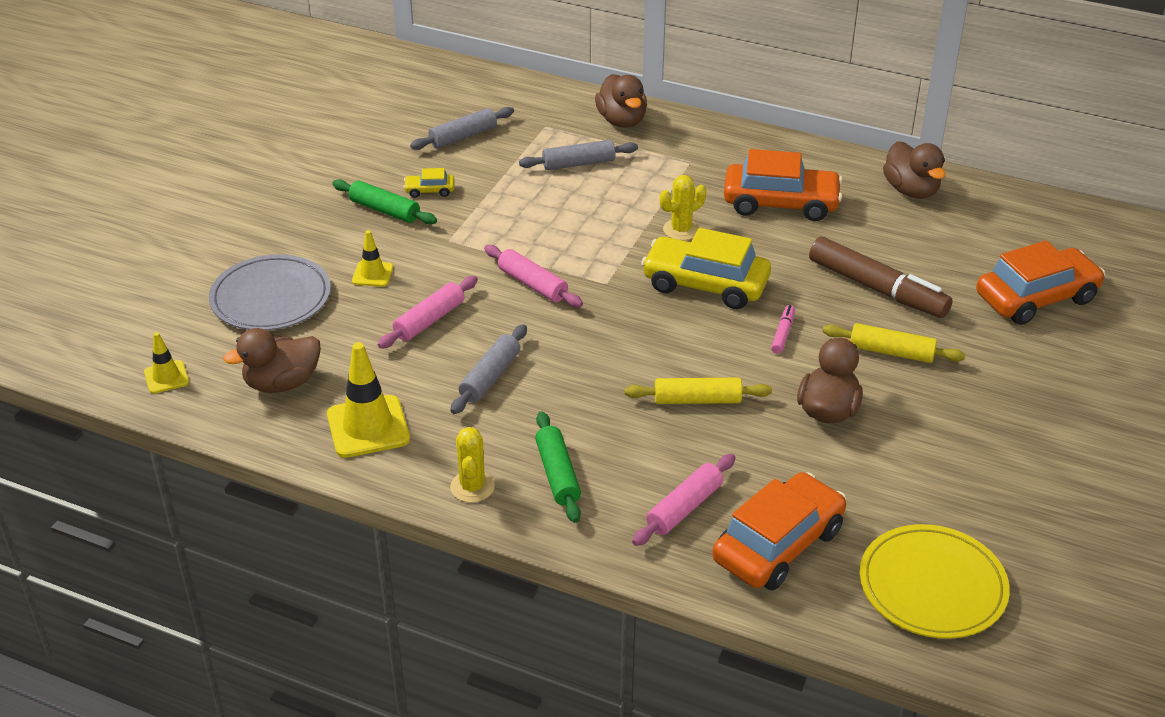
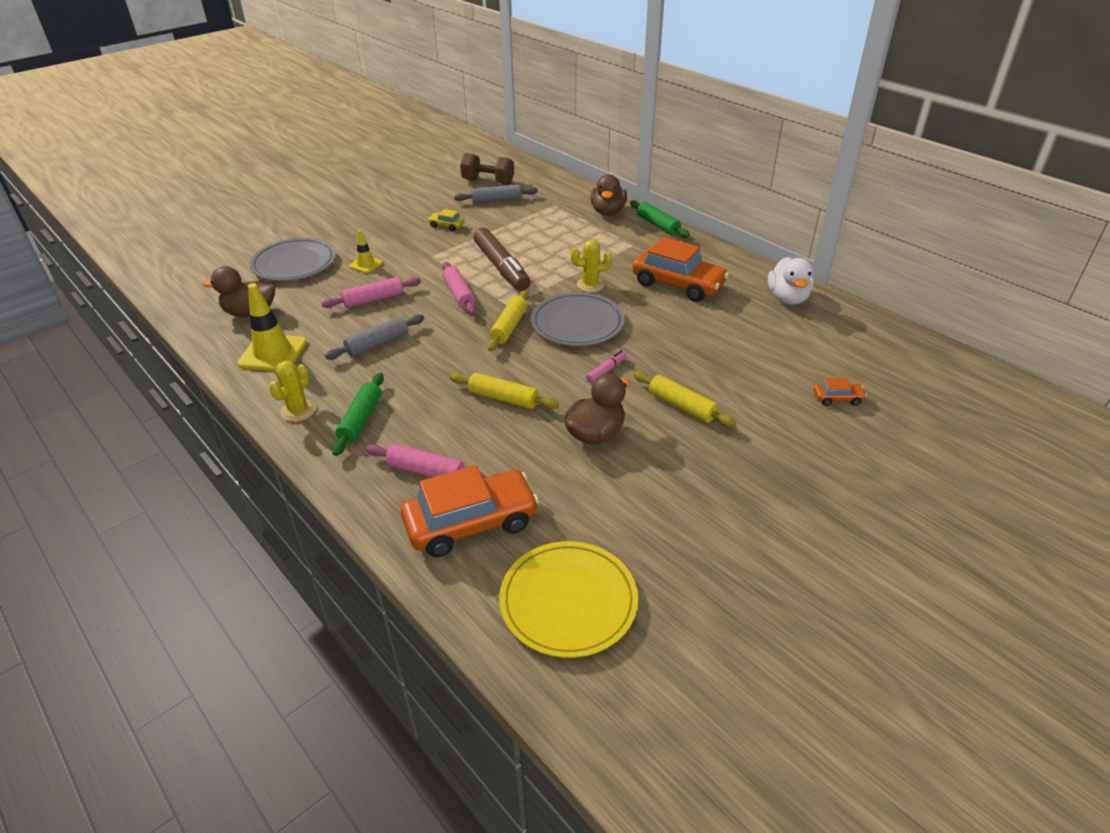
camera: 25 degrees right, 0 degrees up
(166, 377) = (191, 292): yellow traffic cone -> none
(384, 210) = (409, 231): green rolling pin -> green rolling pin (658, 225)
(427, 110) = (488, 182): none -> brown dumbbell
(578, 164) = (556, 230): grey rolling pin -> none
(630, 311) = (509, 327): none -> yellow rolling pin
(684, 508) = (426, 471): pink rolling pin -> pink rolling pin turned 45 degrees clockwise
(705, 284) = (577, 323): yellow car -> grey plate
(877, 289) = (706, 358): brown marker -> brown marker (502, 268)
(911, 190) = (787, 298): brown duck -> white duck
(1036, 298) = (837, 398): orange car -> orange car, size x0.44

